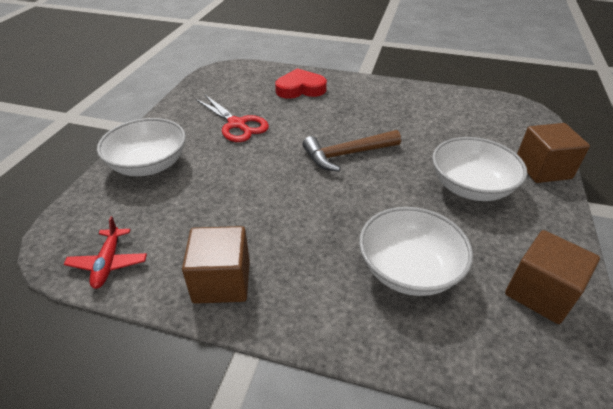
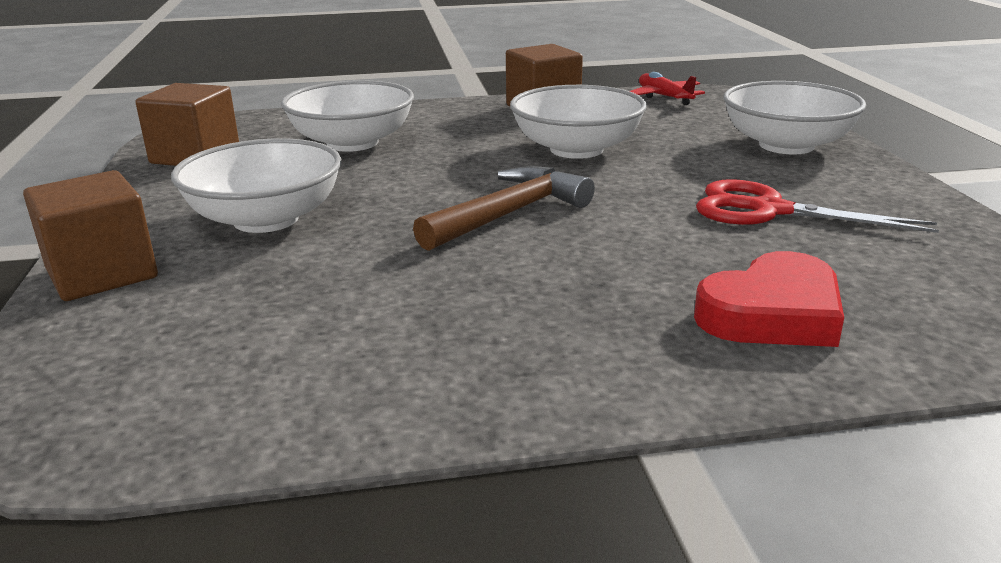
camera: 155 degrees right, 15 degrees down
(262, 202) = (576, 149): none -> white bowl

